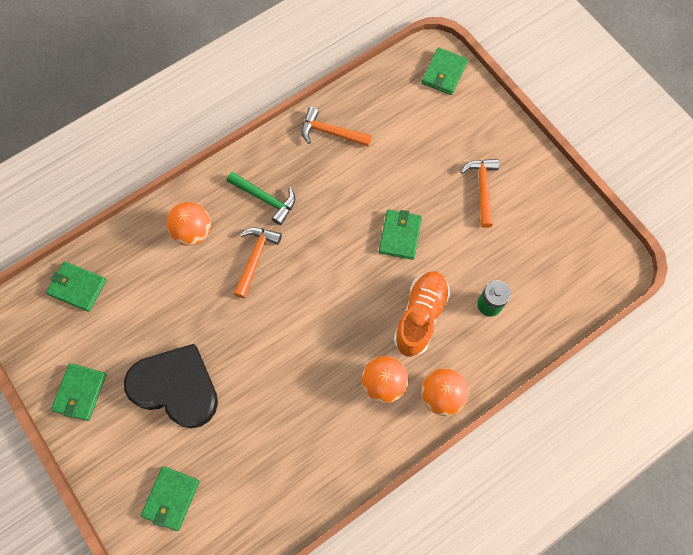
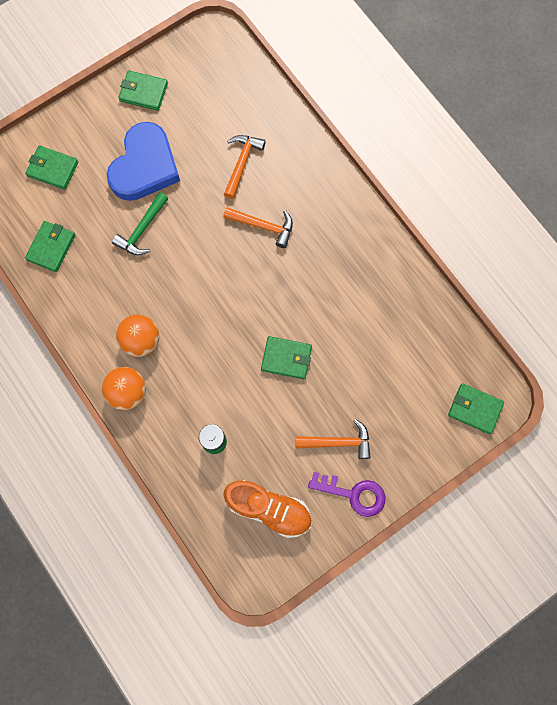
camera: 90 degrees right, 5 degrees up
(78, 287) = (237, 80): green wallet -> green wallet (51, 247)
(176, 387) = (144, 166): black heart -> blue heart
(193, 232) = (289, 171): orange ball -> none
(265, 199) = (324, 233): green hammer -> green hammer (142, 229)
(331, 132) = (398, 293): orange hammer -> orange hammer (242, 163)
(420, 316) = (203, 375): orange shoe -> orange shoe (269, 509)
(531, 176) = (353, 494): none -> purple key

